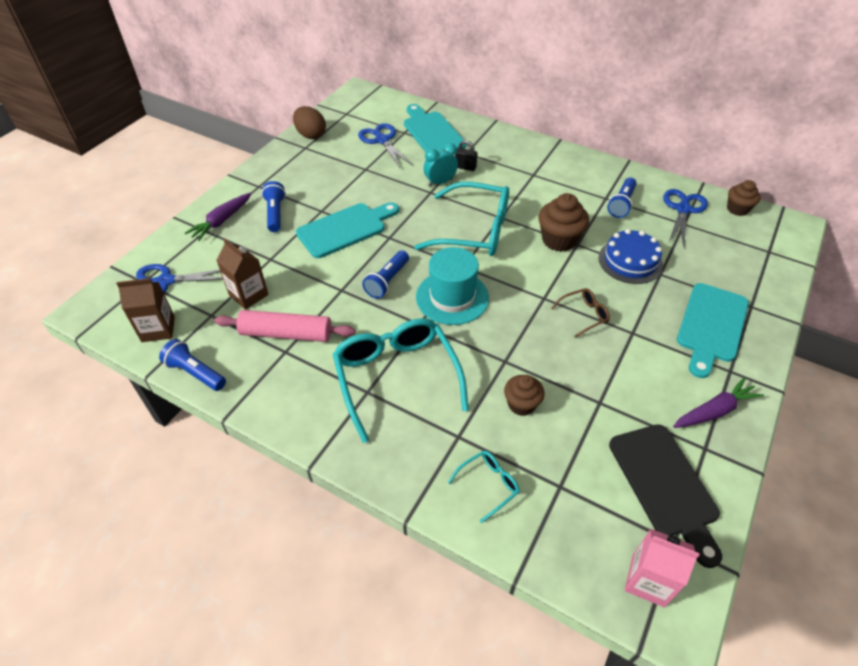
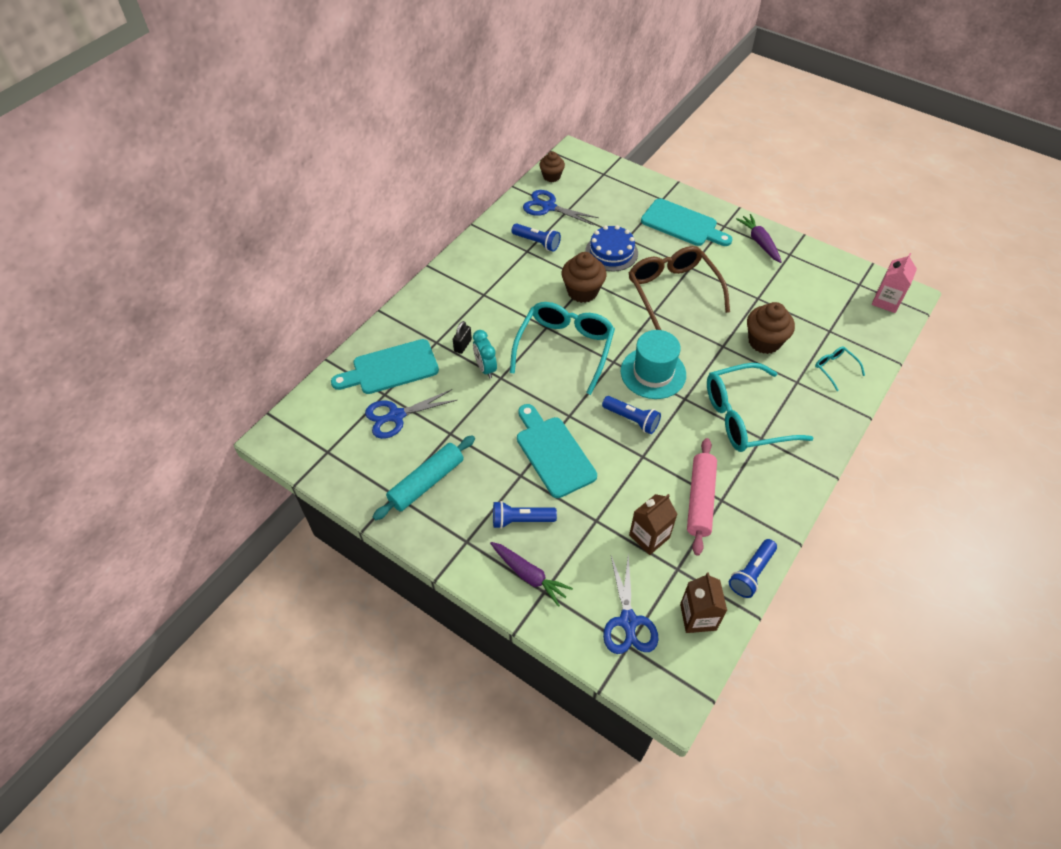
camera: 85 degrees left, 5 degrees up
(311, 135) = (368, 489): brown egg -> none
(316, 161) = (426, 482): none -> turquoise rolling pin
(521, 404) = (764, 341): brown cupcake -> brown cupcake, size x1.55
(584, 315) = (672, 291): brown glasses -> brown glasses, size x2.24
(665, 485) = (820, 279): black cutting board -> none

